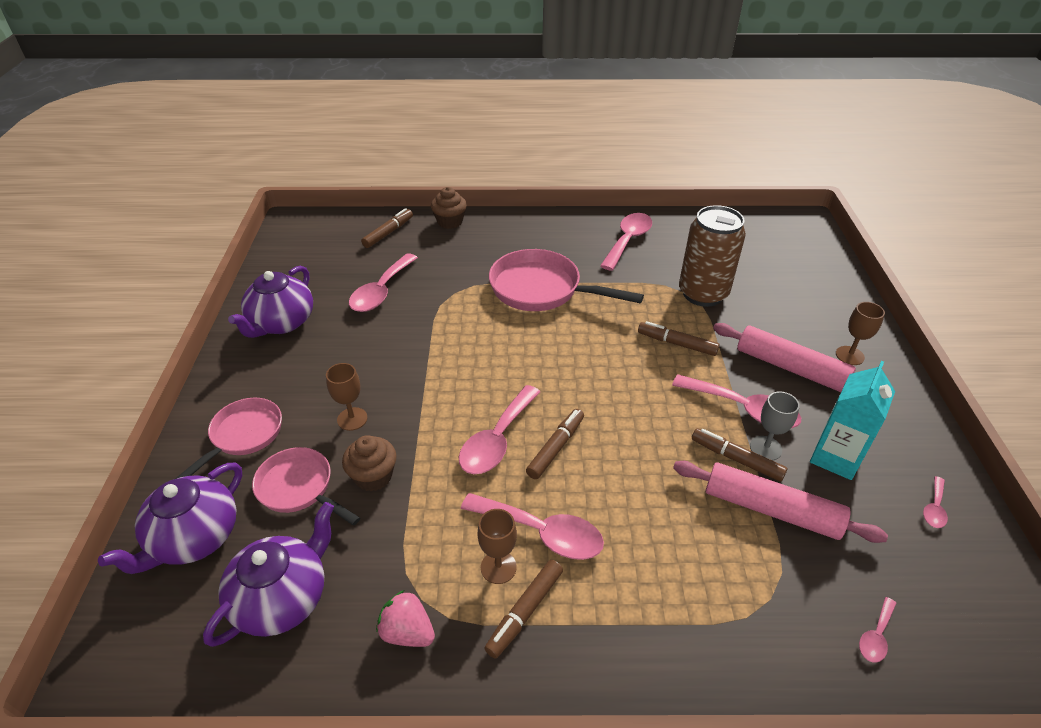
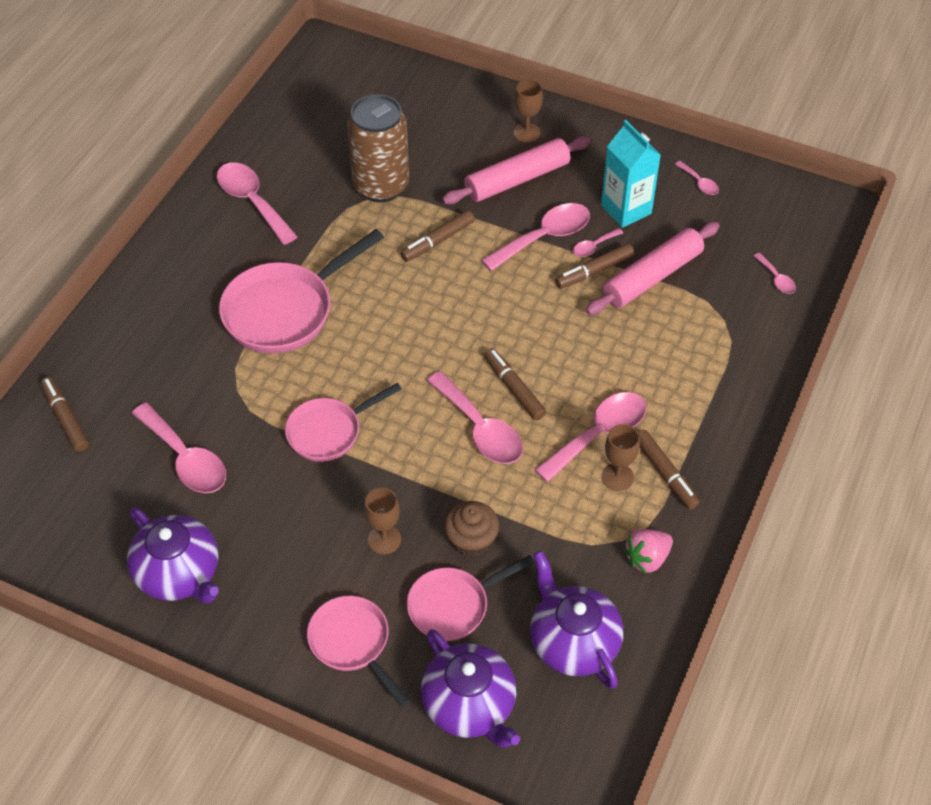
camera: 65 degrees left, 10 degrees up
(443, 351) = (329, 431): none -> pink pan
(450, 222) = (89, 348): brown cupcake -> none
(765, 448) = (593, 246): grey goblet -> pink spoon

